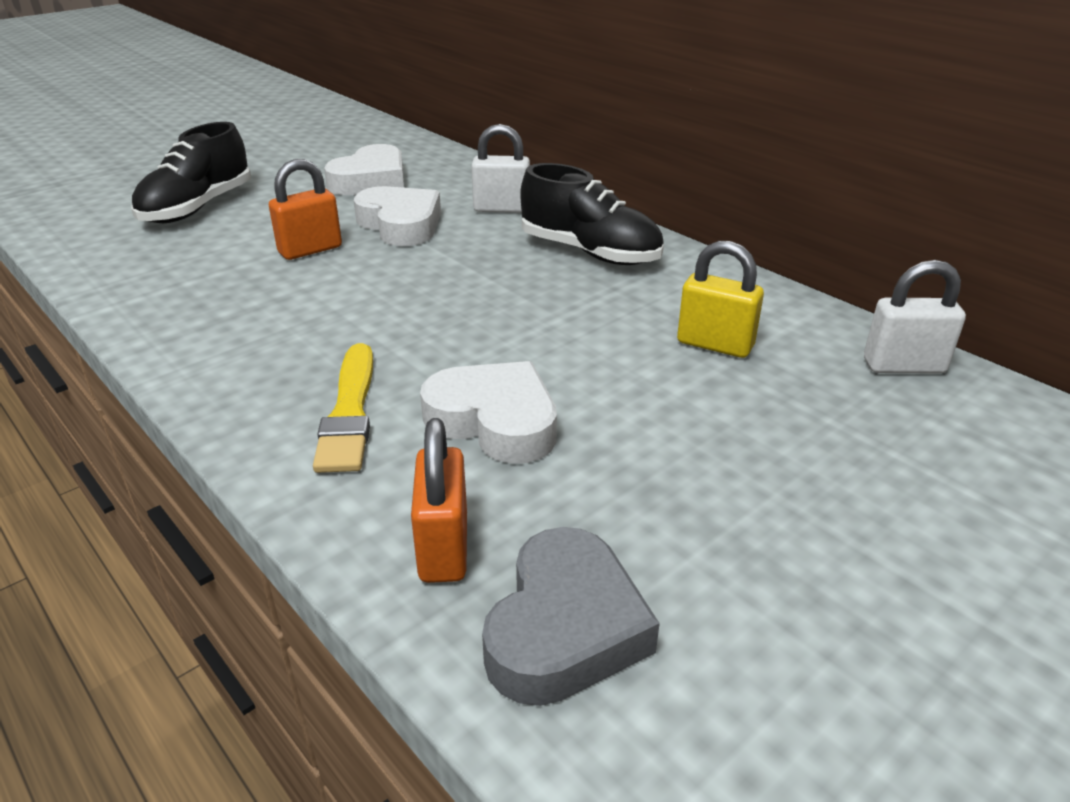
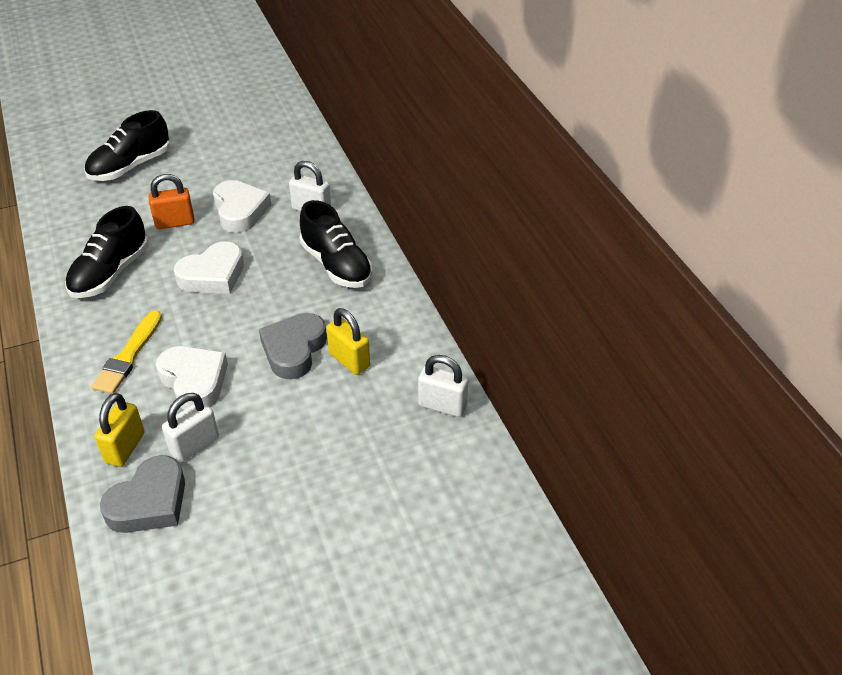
camera: 20 degrees right, 10 degrees up
(243, 319) = (110, 273): none -> black shoe
(371, 180) = (247, 161): white heart -> white heart (213, 275)
(444, 548) = (125, 448): orange padlock -> yellow padlock
(573, 510) = (194, 445): none -> white padlock
(620, 349) = (294, 350): none -> grey heart

